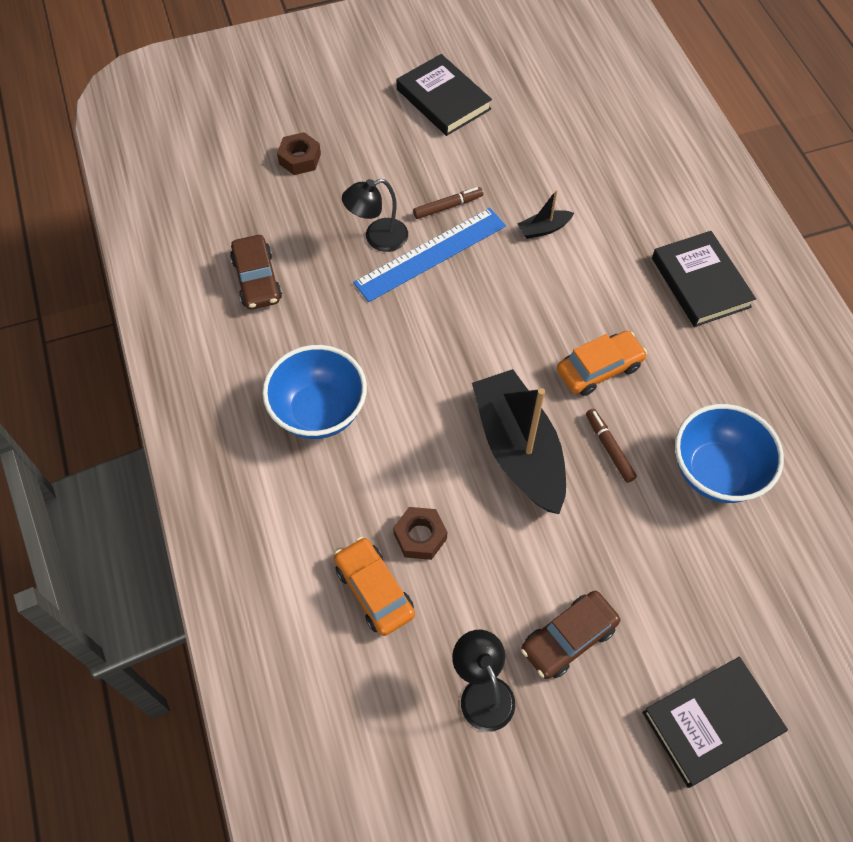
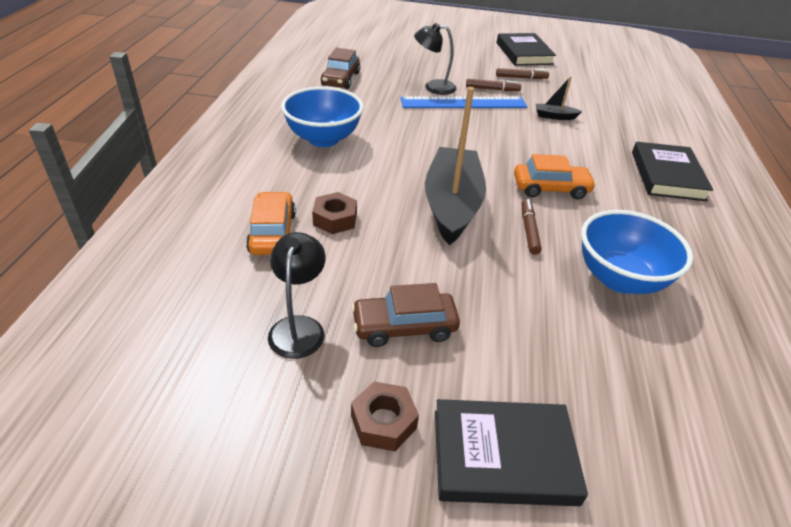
camera: 25 degrees right, 20 degrees down
(300, 159) = (412, 48): brown nut -> brown nut (383, 422)
(468, 162) = (521, 78): none -> brown marker

